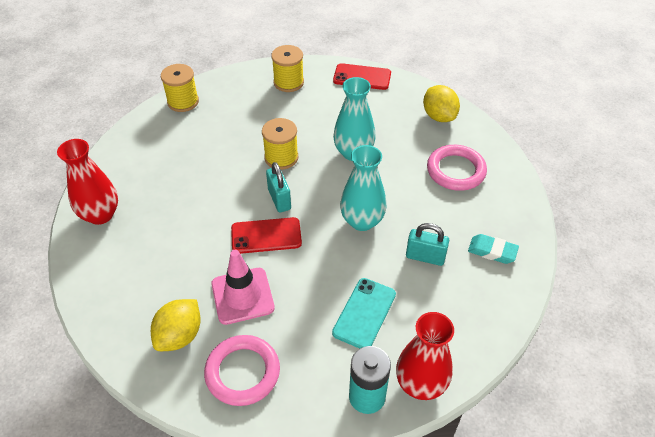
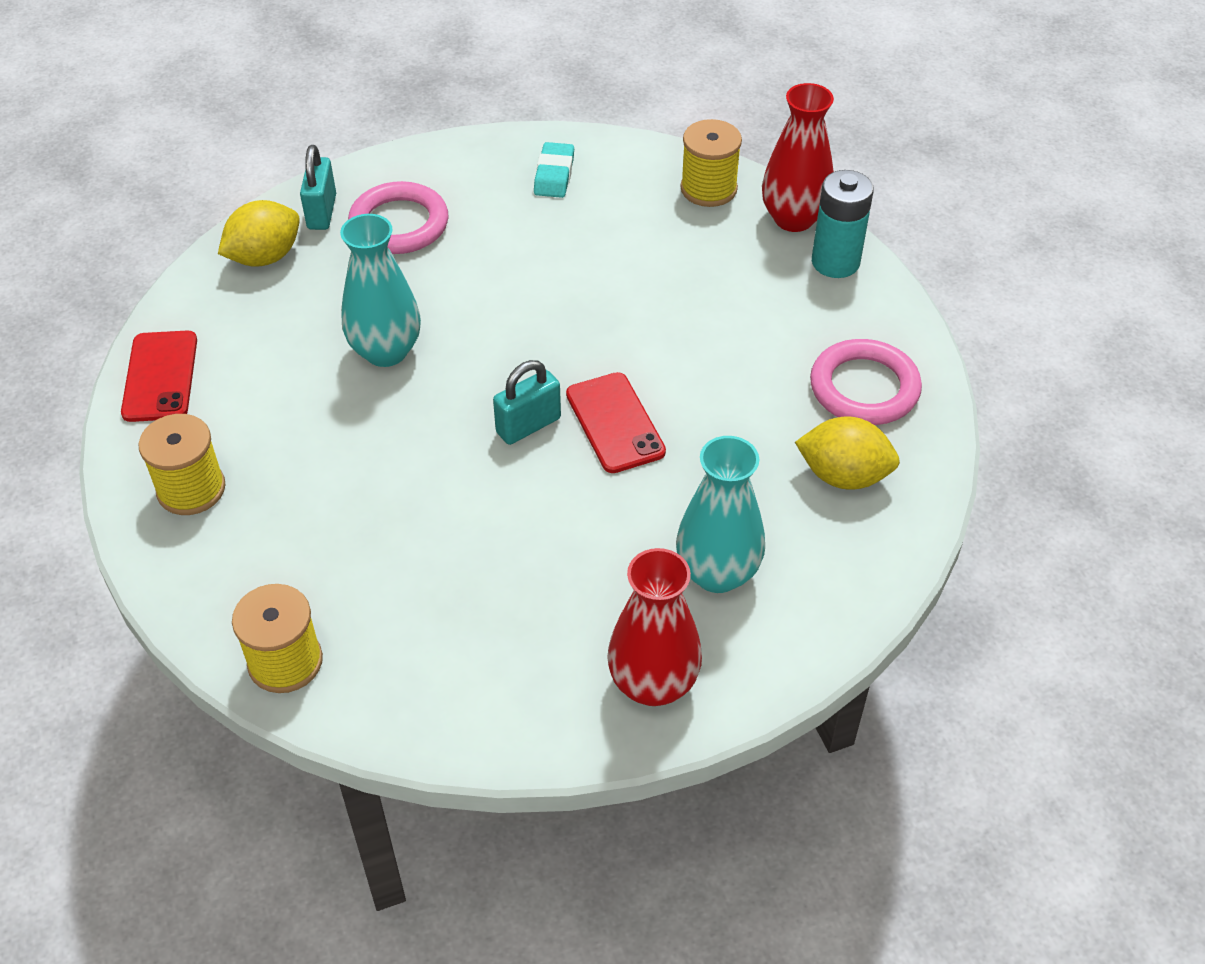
camera: 105 degrees left, 0 degrees up
(242, 296) = (742, 421): pink traffic cone -> none
(281, 157) = (423, 447): yellow spool -> yellow spool (708, 189)
(362, 221) = (543, 314): turquoise vase -> turquoise vase (717, 573)
(364, 313) = (713, 284): turquoise phone -> none
(425, 257) = (589, 238): turquoise padlock -> turquoise padlock (322, 212)

